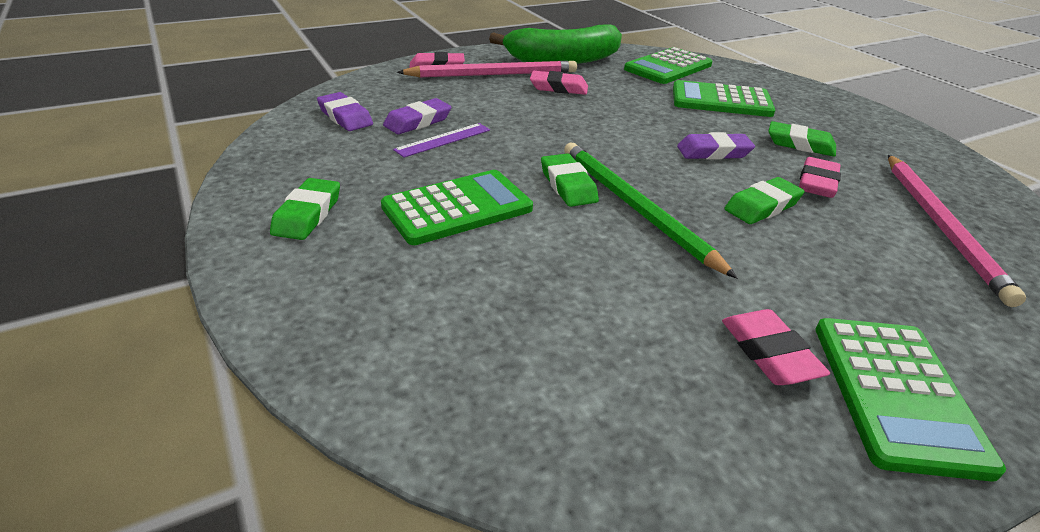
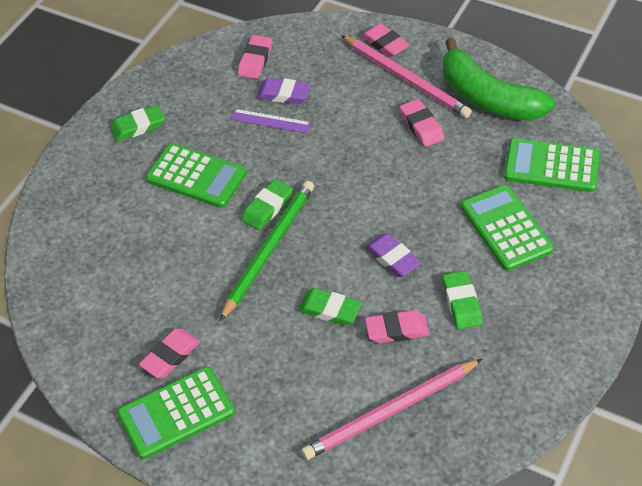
camera: 60 degrees right, 15 degrees up
(345, 117) = (255, 60): purple eraser -> pink eraser

